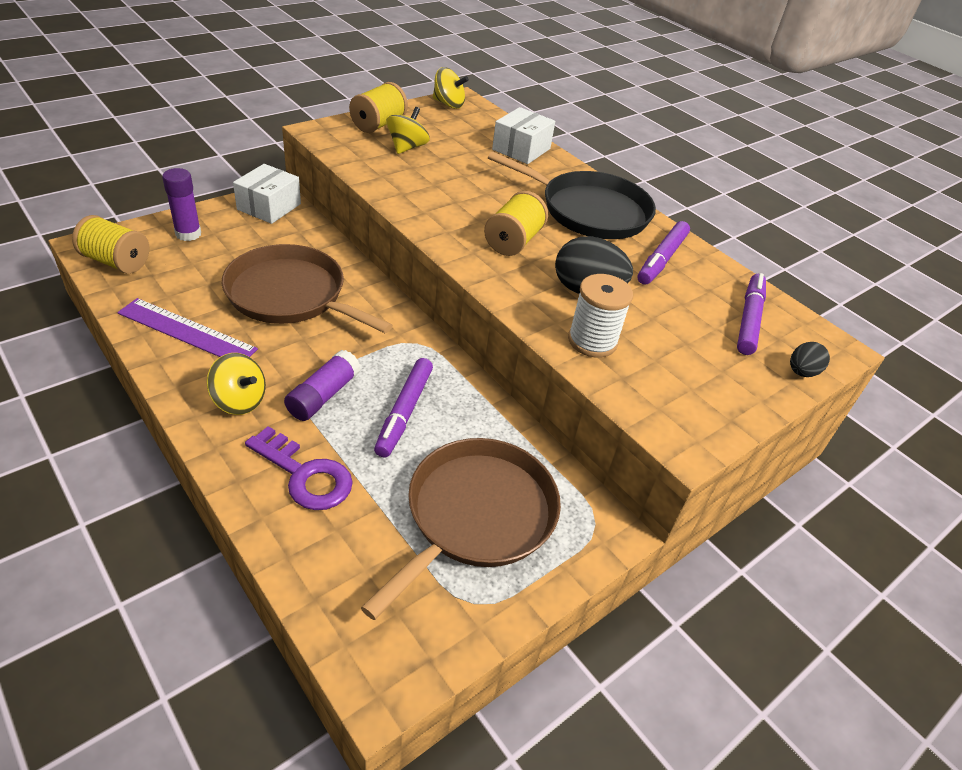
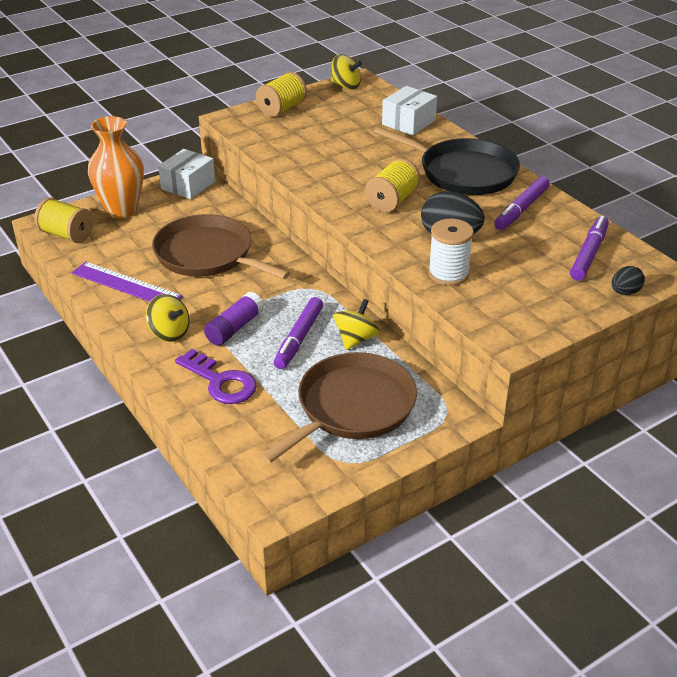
camera: 10 degrees right, 5 degrees down
(188, 234) = (122, 210): purple glue stick -> orange vase
(407, 147) = (306, 127): yellow spinning top -> yellow spinning top (356, 339)

